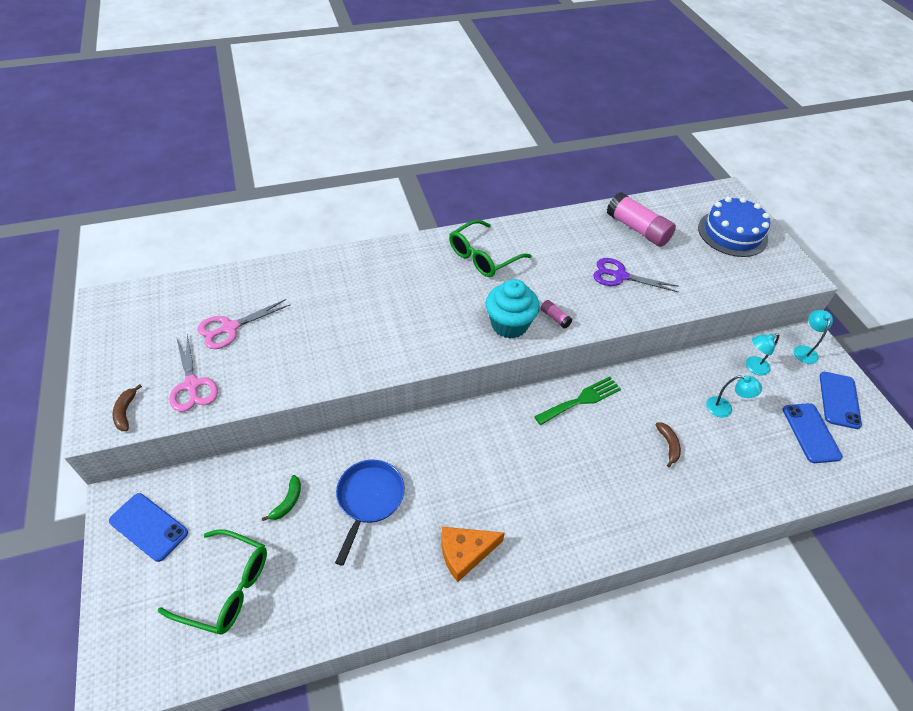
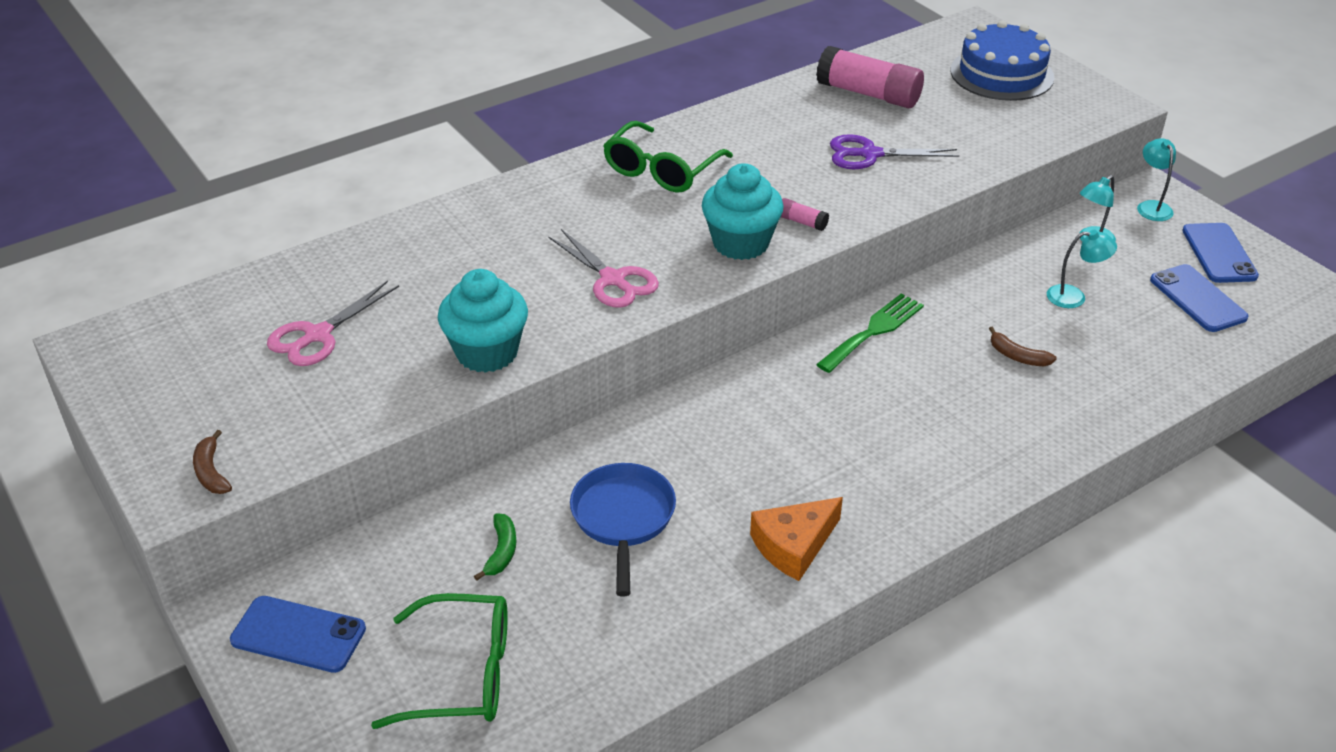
camera: 15 degrees left, 10 degrees down
(192, 385) = (298, 417): pink scissors -> pink scissors (613, 280)
(320, 367) = (487, 352): none -> turquoise cupcake
(668, 445) = (1017, 356): brown banana -> brown banana turned 150 degrees clockwise

